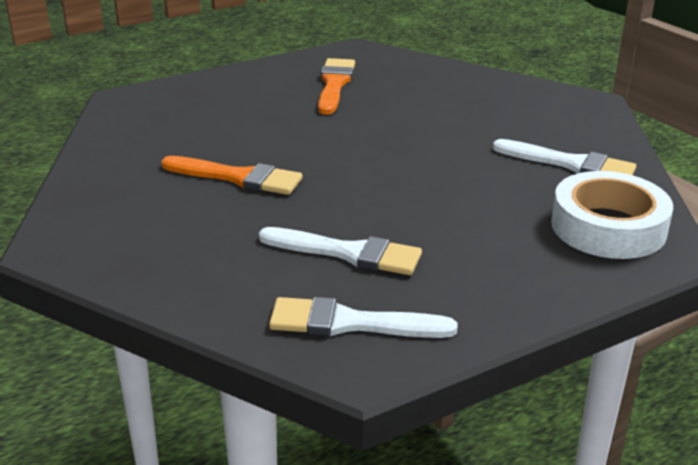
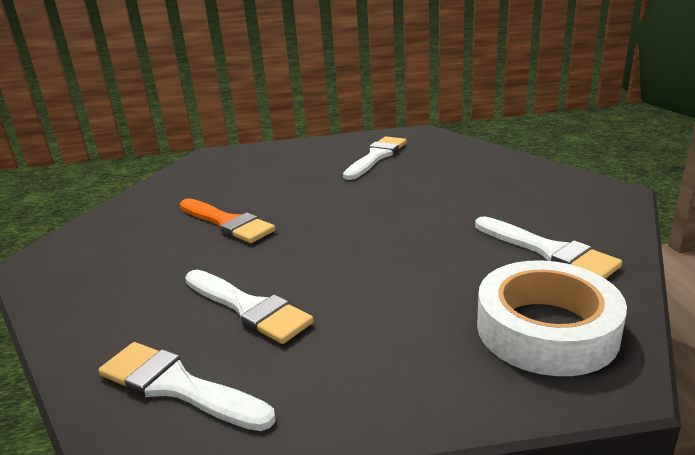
camera: 25 degrees right, 5 degrees down
(334, 84) = (376, 157): orange brush -> white brush

